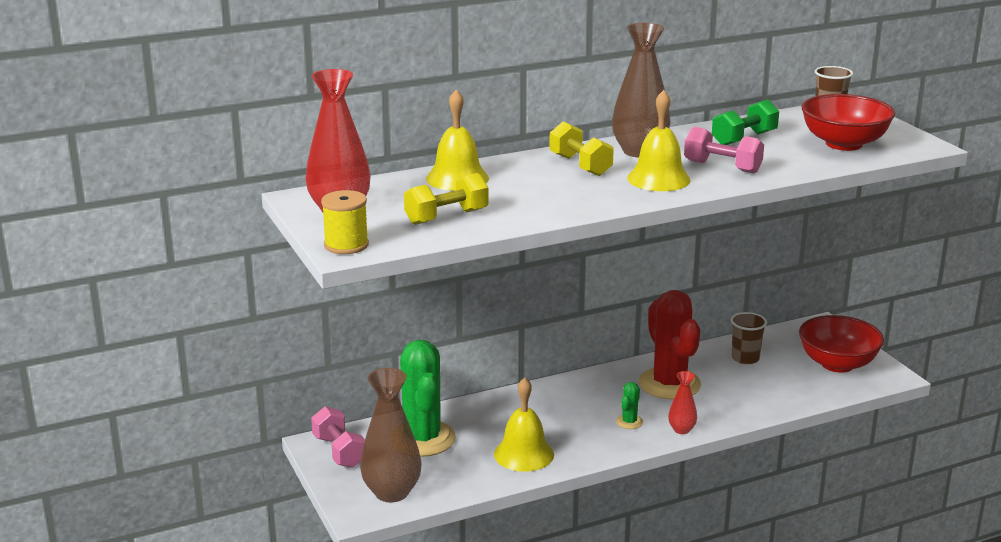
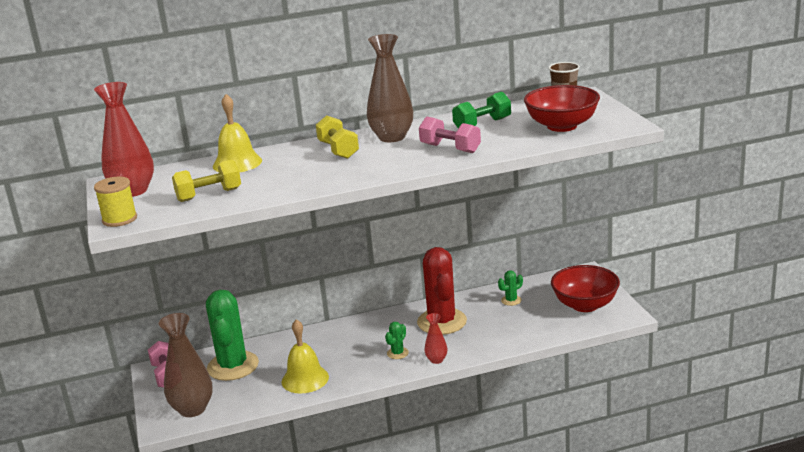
camera: 10 degrees right, 0 degrees up
(658, 179) = (393, 159): yellow bell -> none
(745, 358) = (511, 300): brown cup -> green cactus

